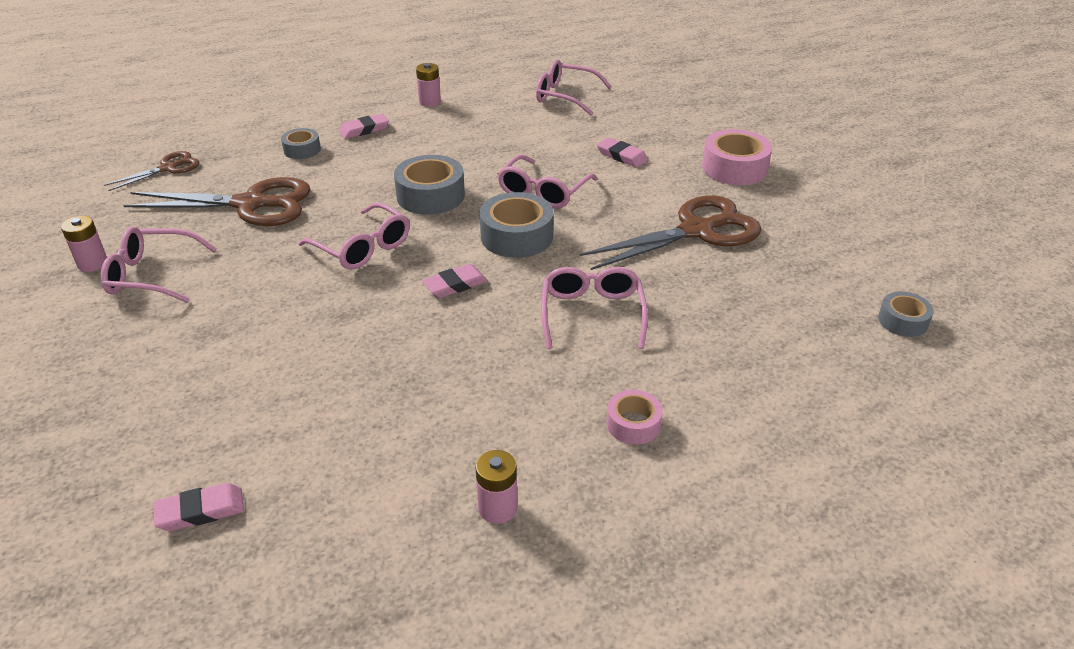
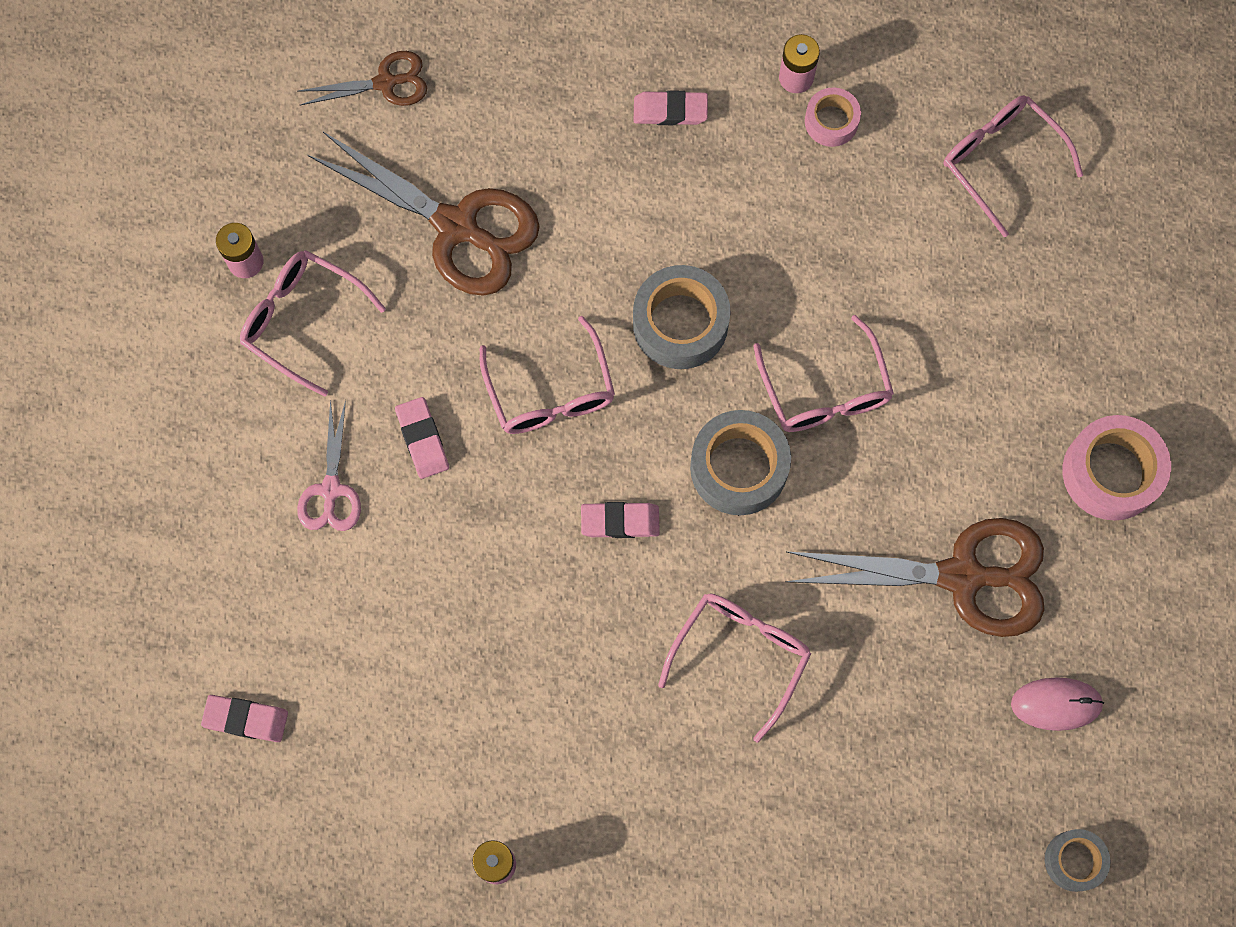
camera: 30 degrees right, 35 degrees up
(217, 346) = (331, 490): none -> pink scissors
(302, 150) = (567, 123): grey tape -> none
(543, 192) = (825, 390): pink glasses -> pink glasses turned 75 degrees counterclockwise
(621, 156) = (979, 362): pink eraser -> pink eraser (422, 439)
(633, 424) = (679, 837): pink tape -> pink tape (831, 121)
(809, 259) = (1056, 704): none -> pink mouse

